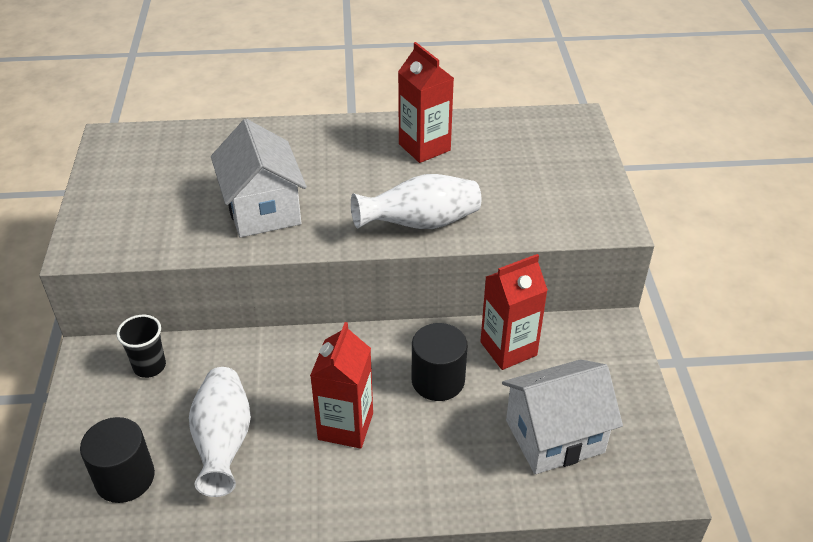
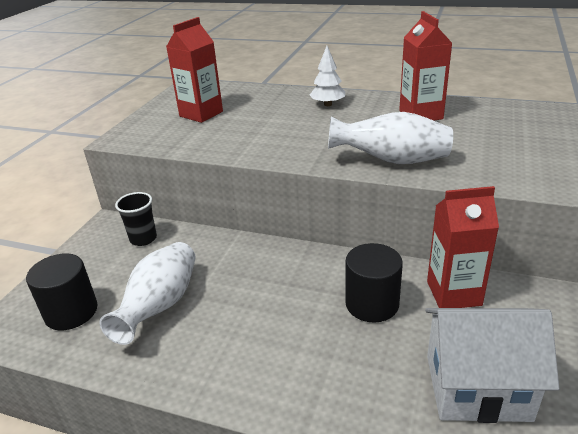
camera: 25 degrees right, 10 degrees down
(263, 209) = (265, 134): white house -> none
(312, 146) = (327, 104): none -> white tree
(345, 426) = (268, 320): red carton -> red carton (201, 114)

